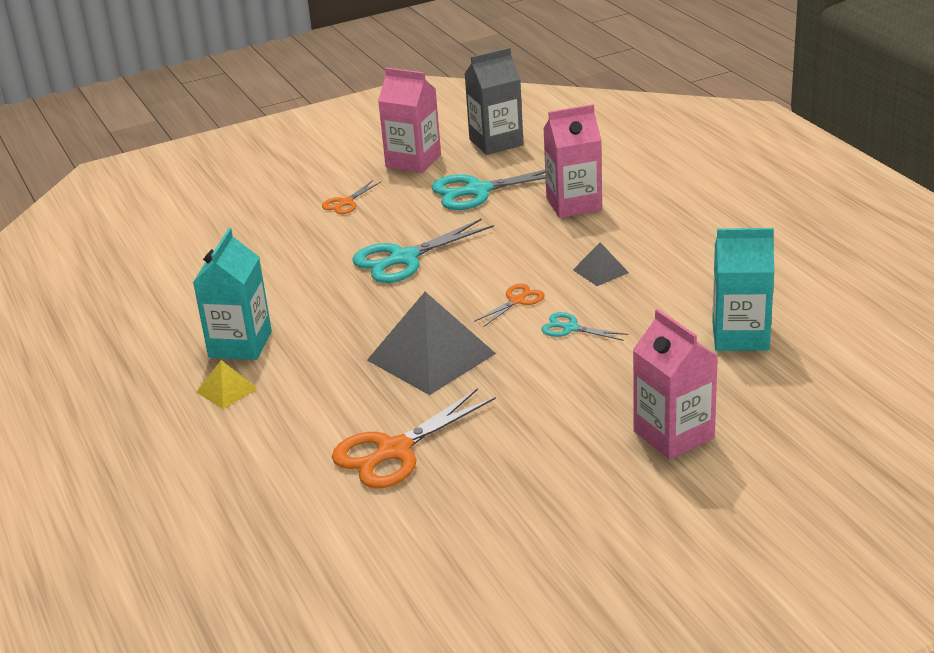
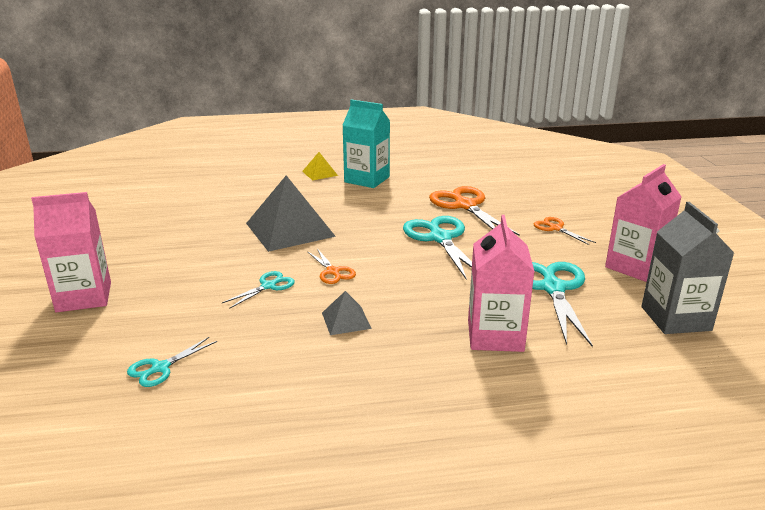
camera: 105 degrees right, 5 degrees down
(394, 451) = (202, 206): orange scissors -> orange scissors (465, 206)
(740, 336) = (160, 368): turquoise carton -> turquoise scissors

